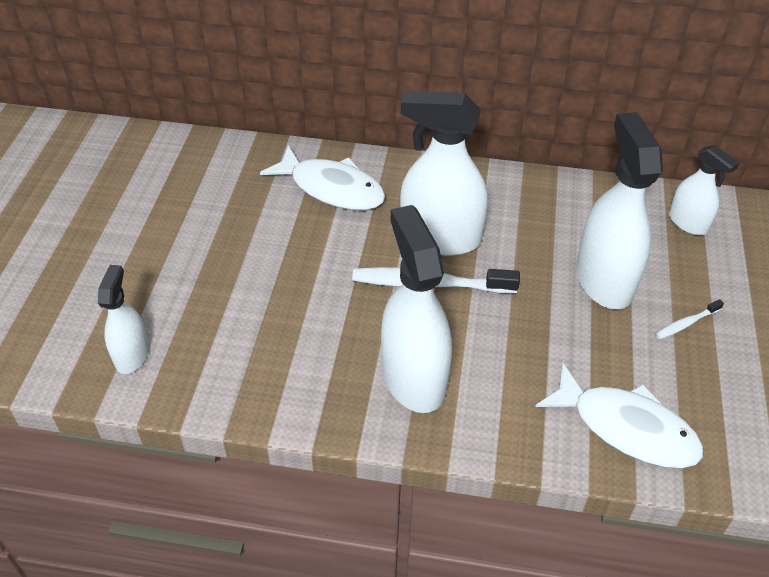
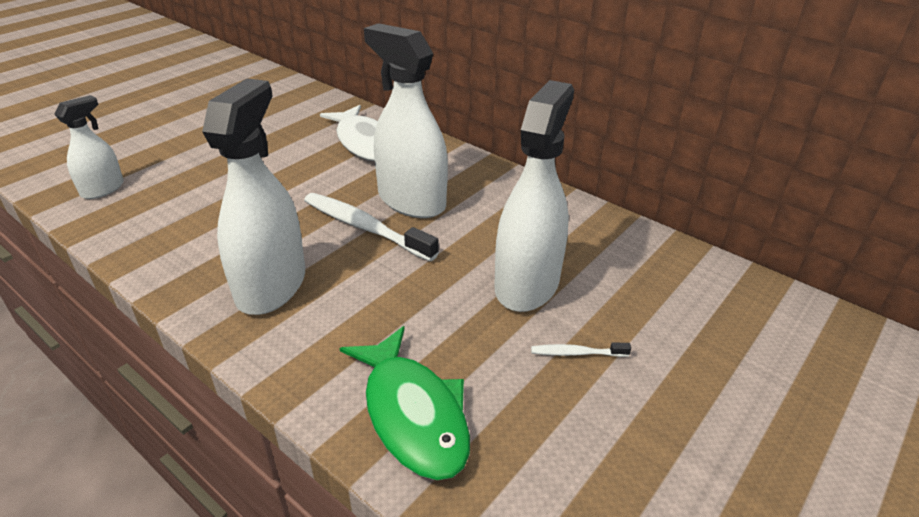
camera: 30 degrees right, 10 degrees down
(626, 427) = (413, 414): white fish -> green fish
(688, 223) = (666, 272): white spray bottle -> none

